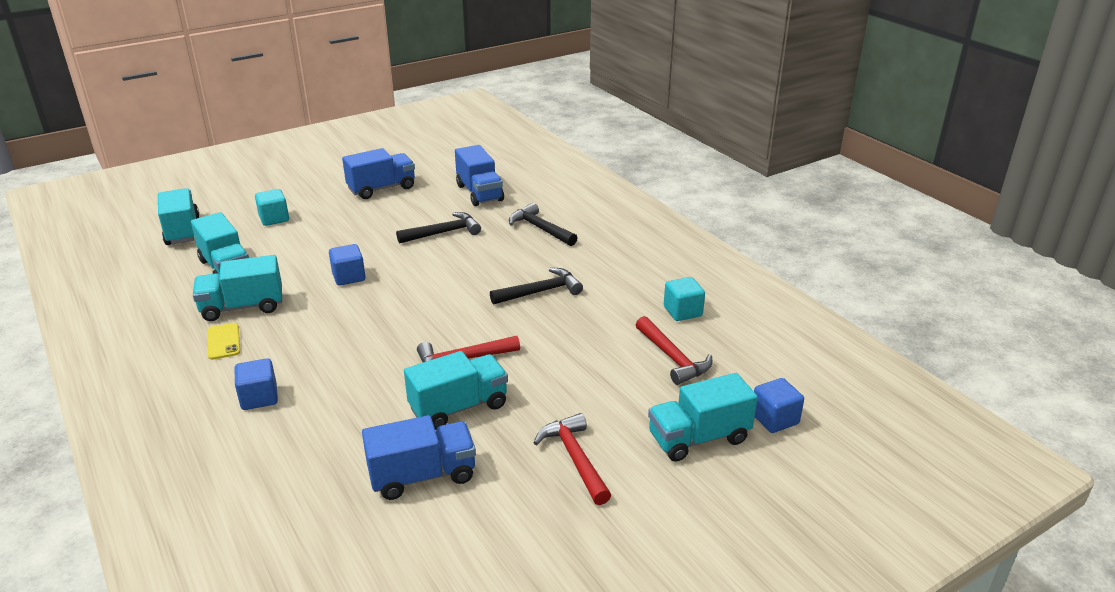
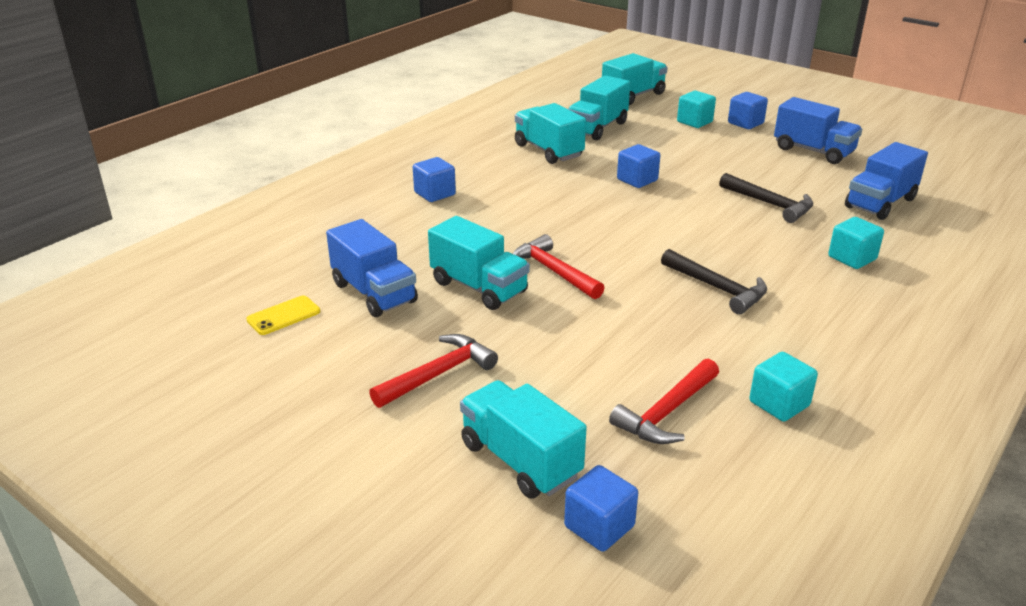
camera: 70 degrees right, 0 degrees up
(223, 341) = (496, 158): yellow phone -> yellow phone (283, 316)
(304, 198) = (745, 123): none -> blue cube
(540, 228) = (852, 258): black hammer -> turquoise cube

